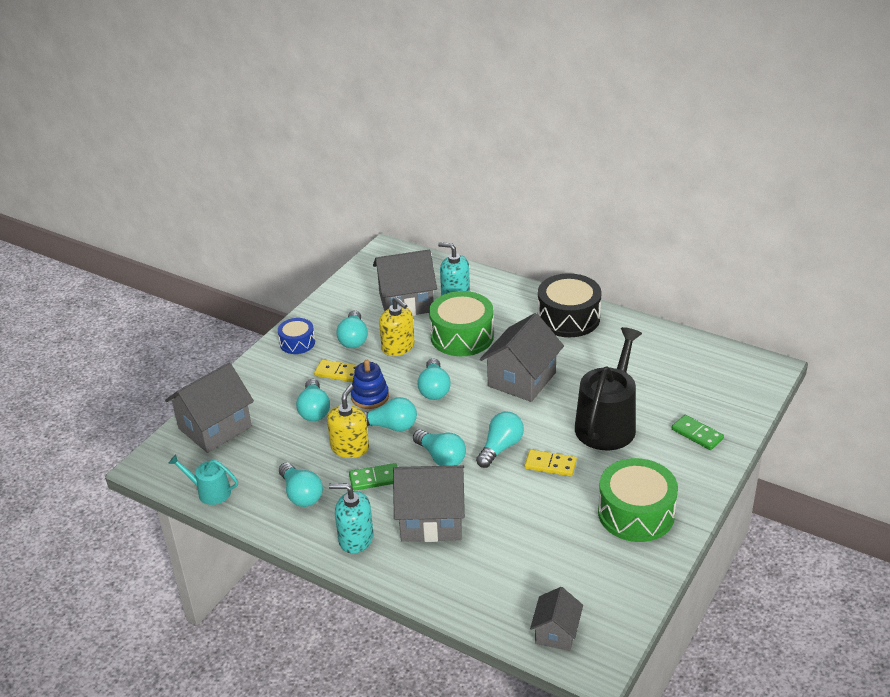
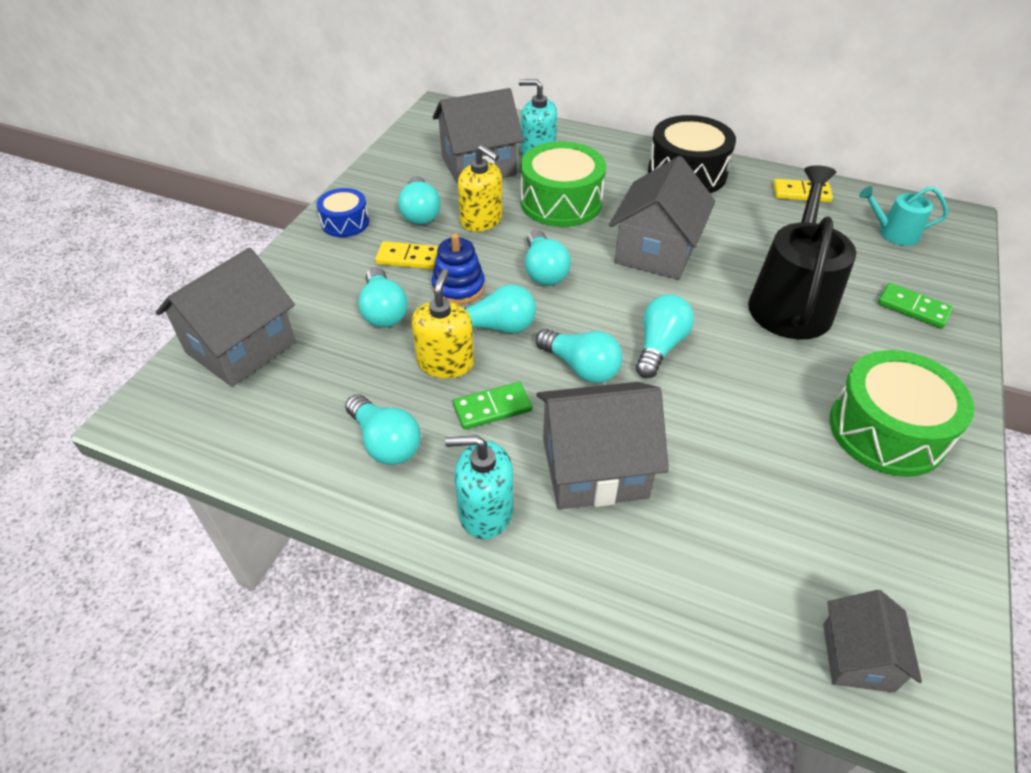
camera: 10 degrees left, 10 degrees up
(210, 492) = (241, 450): turquoise watering can -> turquoise watering can (893, 233)
(550, 465) = (737, 366): yellow domino -> yellow domino (801, 193)

